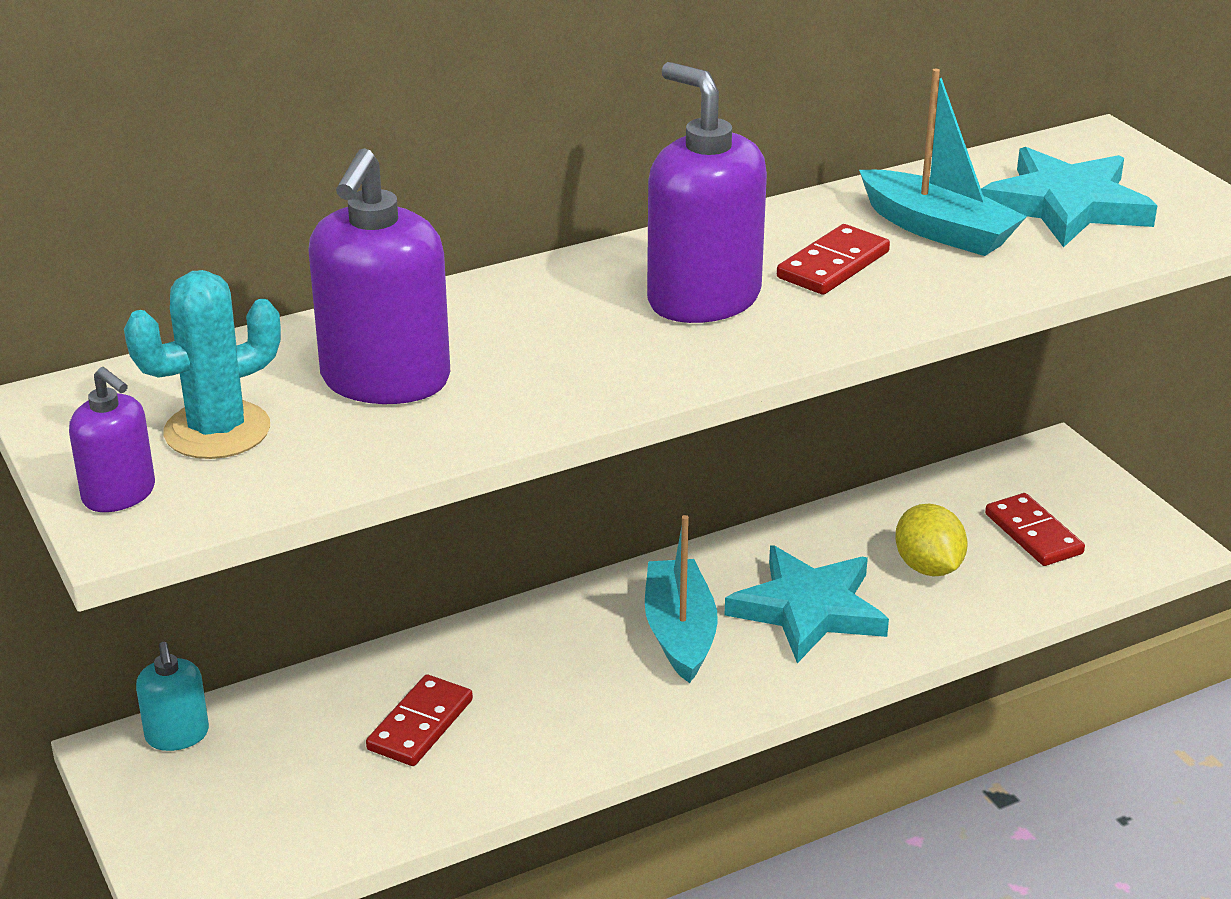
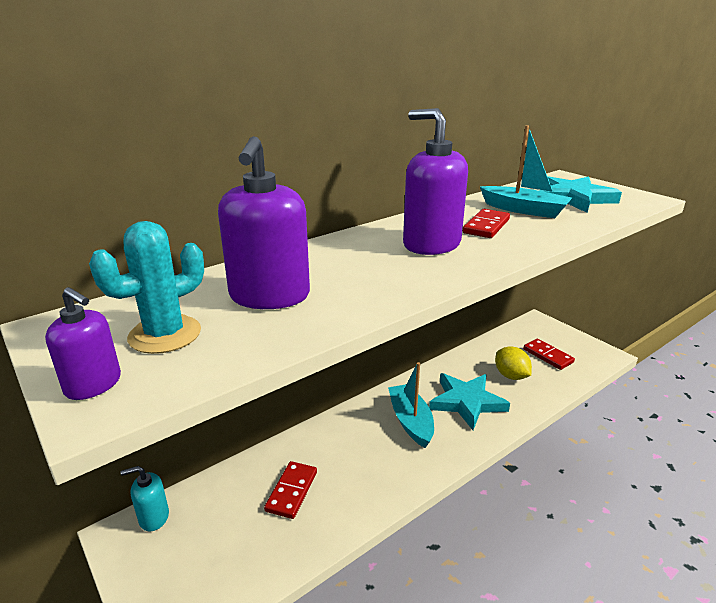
camera: 10 degrees left, 5 degrees down
(177, 735) = (153, 517): turquoise soap dispenser -> turquoise soap dispenser turned 105 degrees clockwise

